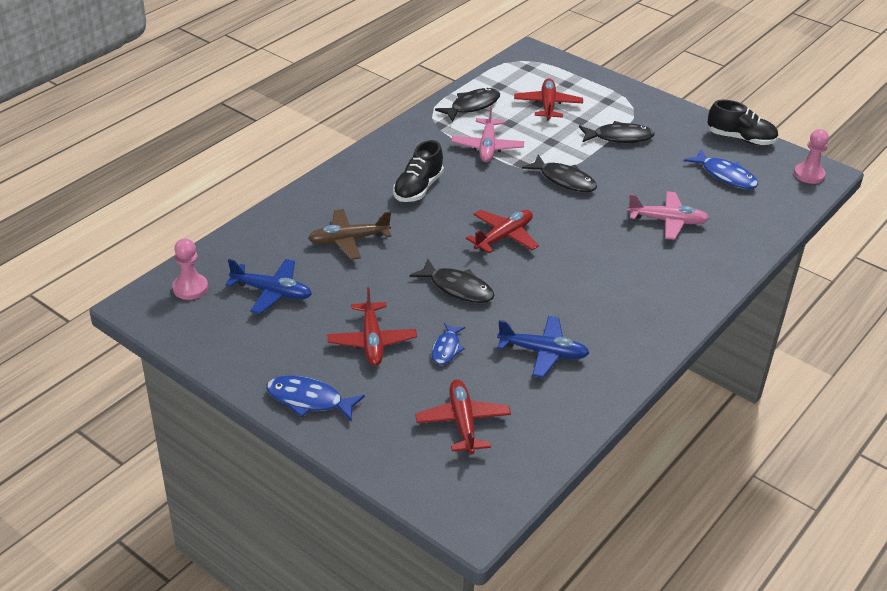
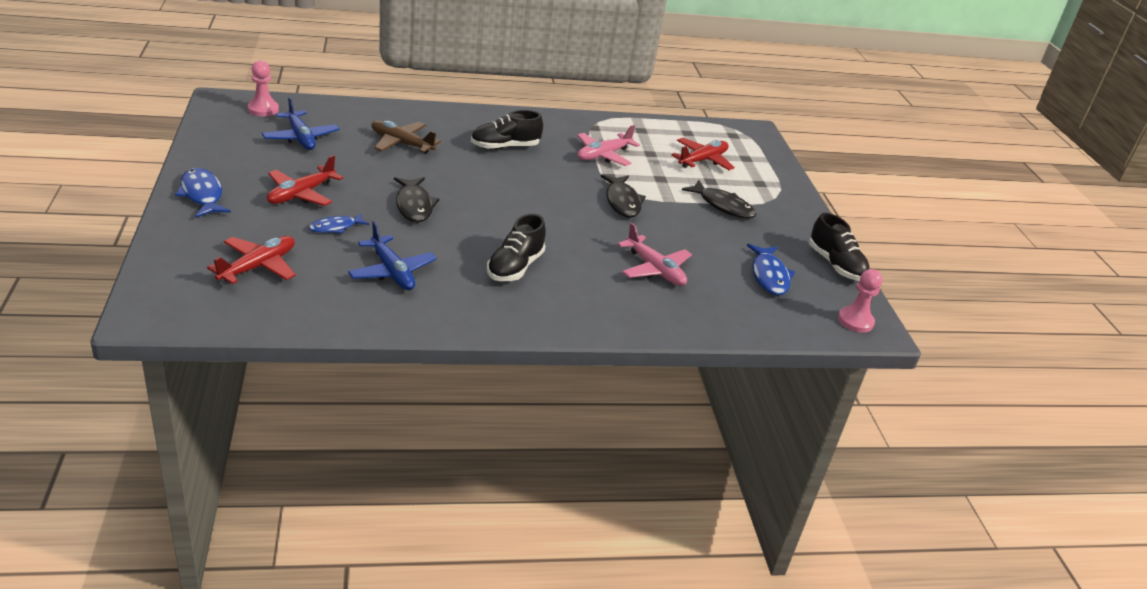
camera: 40 degrees right, 5 degrees down
(472, 106) = (641, 131): black fish -> none
(504, 237) = (507, 202): red plane -> none
(599, 286) = (515, 267): none -> black shoe

